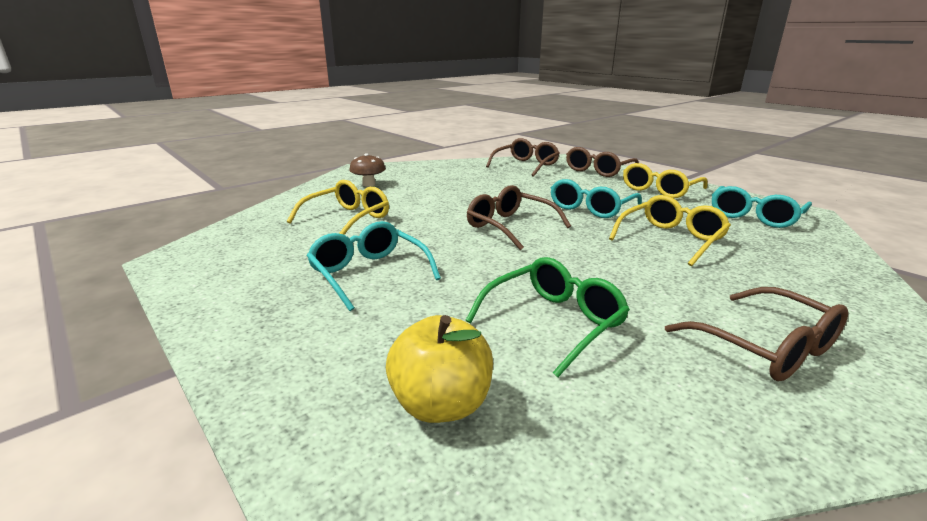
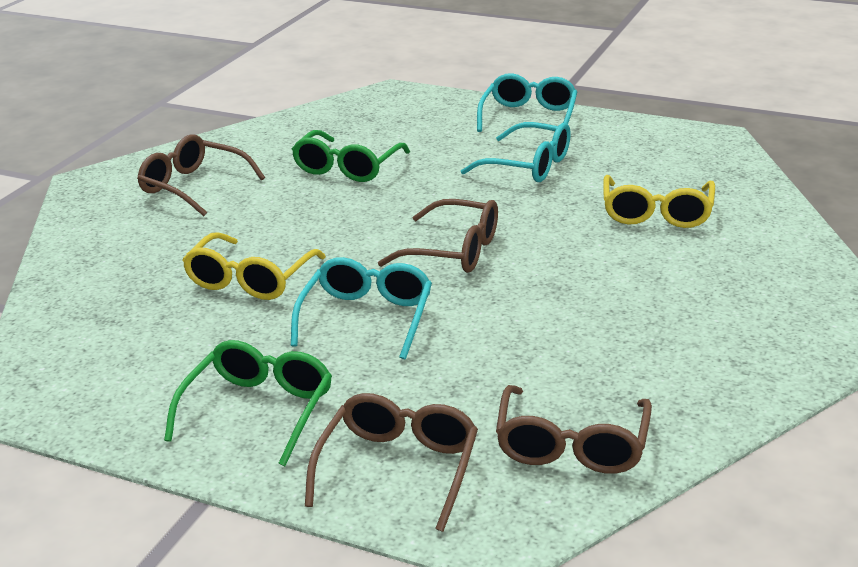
camera: 155 degrees right, 5 degrees up
(369, 184) = (758, 284): brown mushroom -> none
(441, 404) = (387, 120): yellow apple -> none
(659, 190) = (258, 410): yellow glasses -> green glasses
(754, 216) = (116, 363): turquoise glasses -> turquoise glasses (529, 117)

